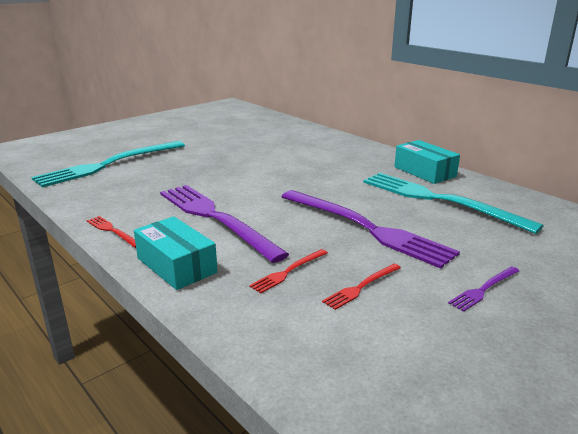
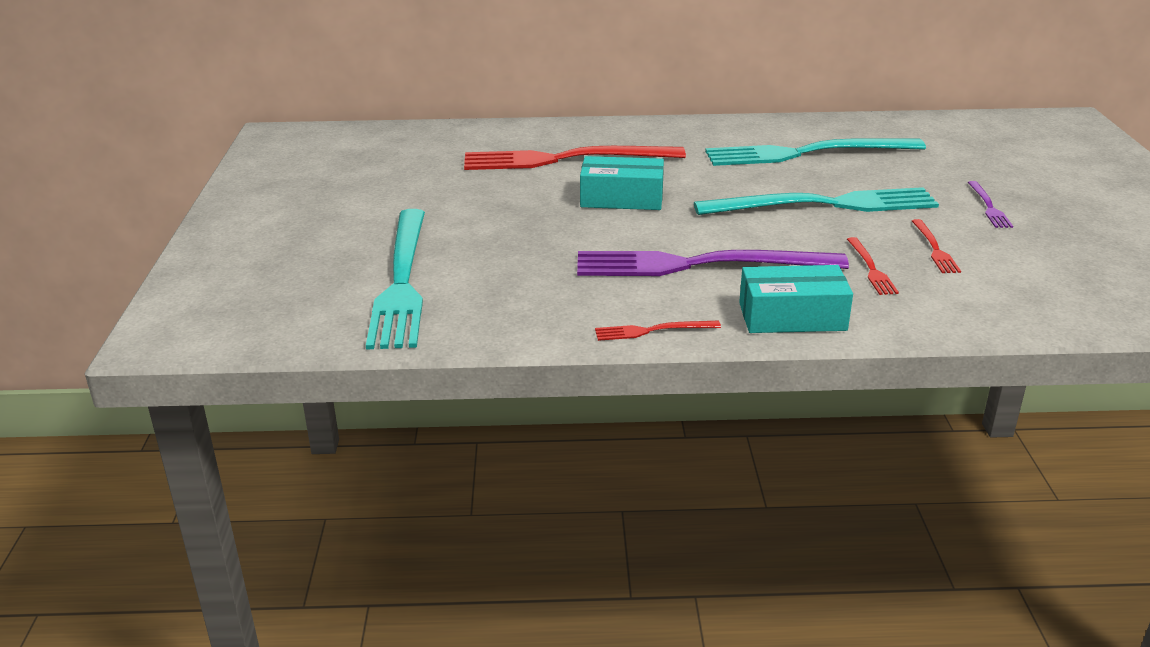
camera: 50 degrees left, 5 degrees up
(300, 151) = (565, 159): none -> red fork
(366, 228) = (824, 205): purple fork -> turquoise fork
(424, 172) = (730, 131): turquoise box -> turquoise box (622, 198)

